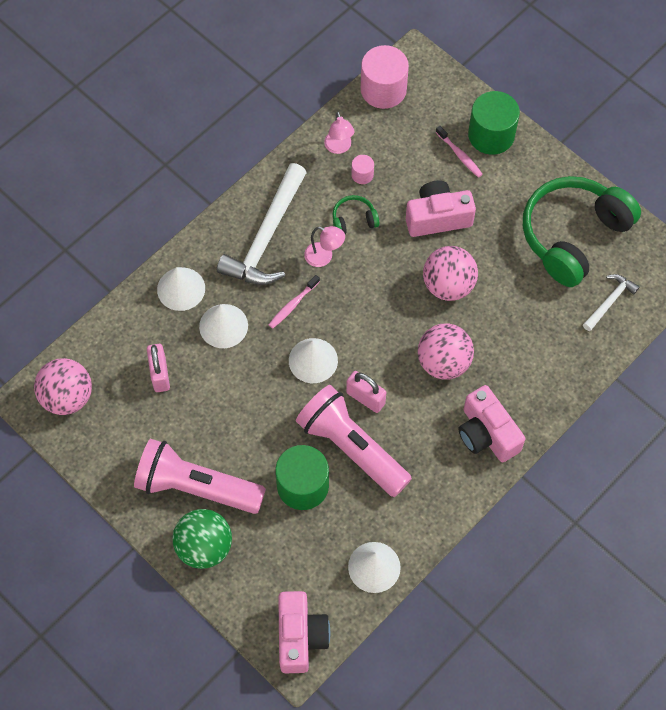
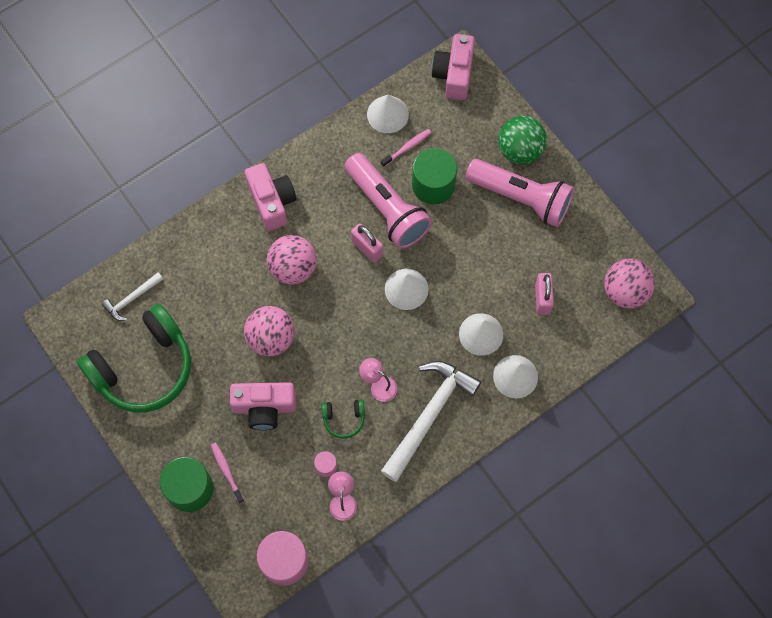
camera: 170 degrees left, 5 degrees up
(292, 305) = (415, 343): pink toothbrush -> pink toothbrush (407, 147)

